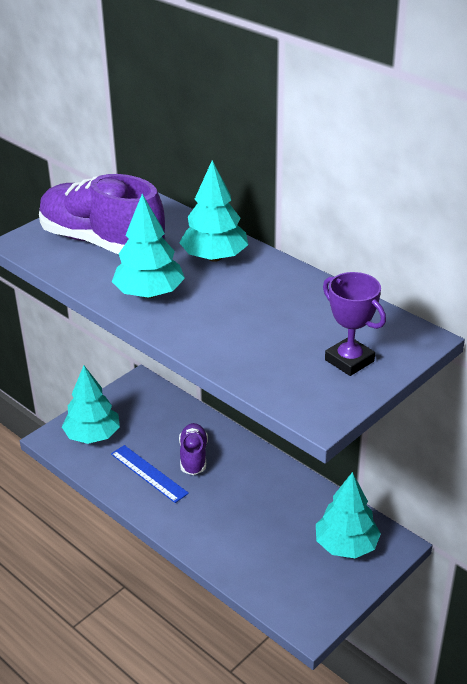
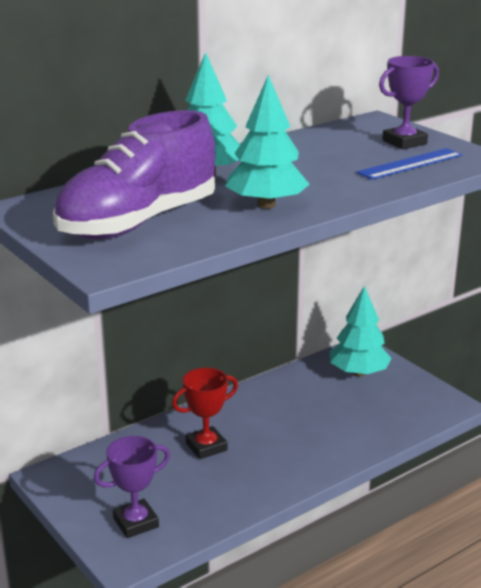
camera: 80 degrees left, 10 degrees down
(92, 436) = (136, 523): turquoise tree -> purple trophy
(148, 473) = (223, 481): blue ruler -> blue ruler (410, 164)
(193, 457) = (206, 447): purple shoe -> red trophy

